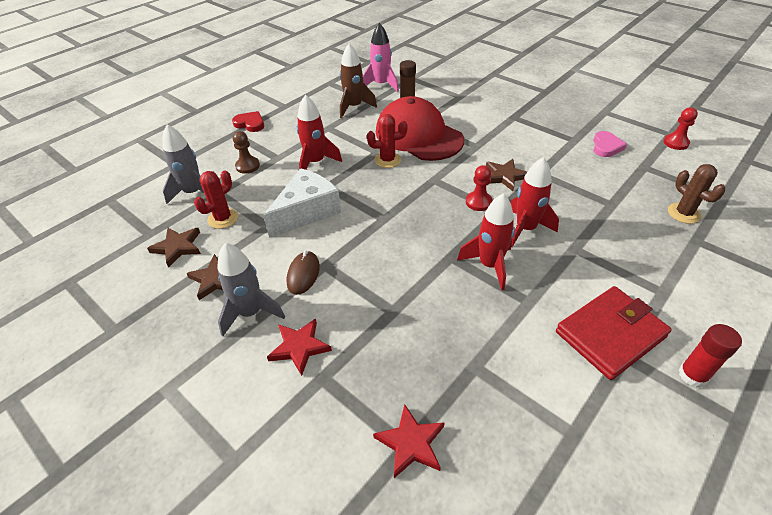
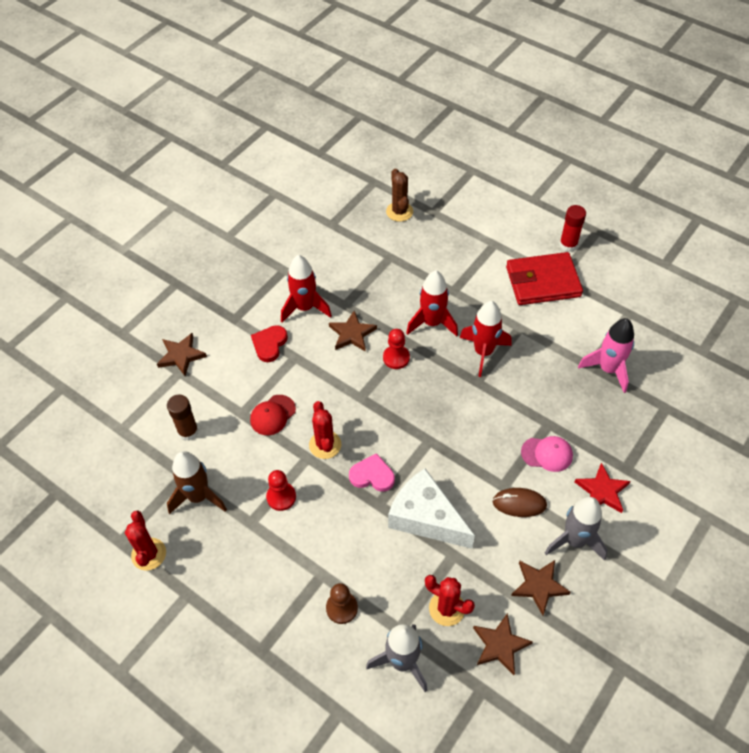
camera: 95 degrees left, 10 degrees up
(250, 124) = (236, 633): red heart -> red heart (269, 344)
(316, 162) = (332, 524): red rocket -> red rocket (305, 308)
(317, 92) = (149, 554): none -> red cactus
(355, 304) = (547, 454): none -> pink cap
(381, 85) = (137, 467): pink rocket -> pink rocket (608, 369)
(411, 443) = (662, 404): red star -> none
(418, 135) = (272, 415): red cap -> red cap, size x0.42
(474, 96) = (181, 356): none -> brown star
(606, 146) = (297, 246): pink heart -> pink heart (372, 475)
(610, 334) = (543, 282): red wallet -> red wallet turned 60 degrees counterclockwise
(675, 143) = (291, 193): red pawn -> red pawn (281, 497)
(684, 213) = (399, 212): brown cactus -> brown cactus turned 75 degrees counterclockwise

